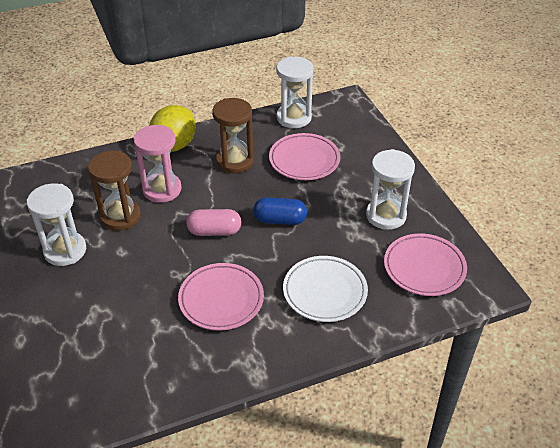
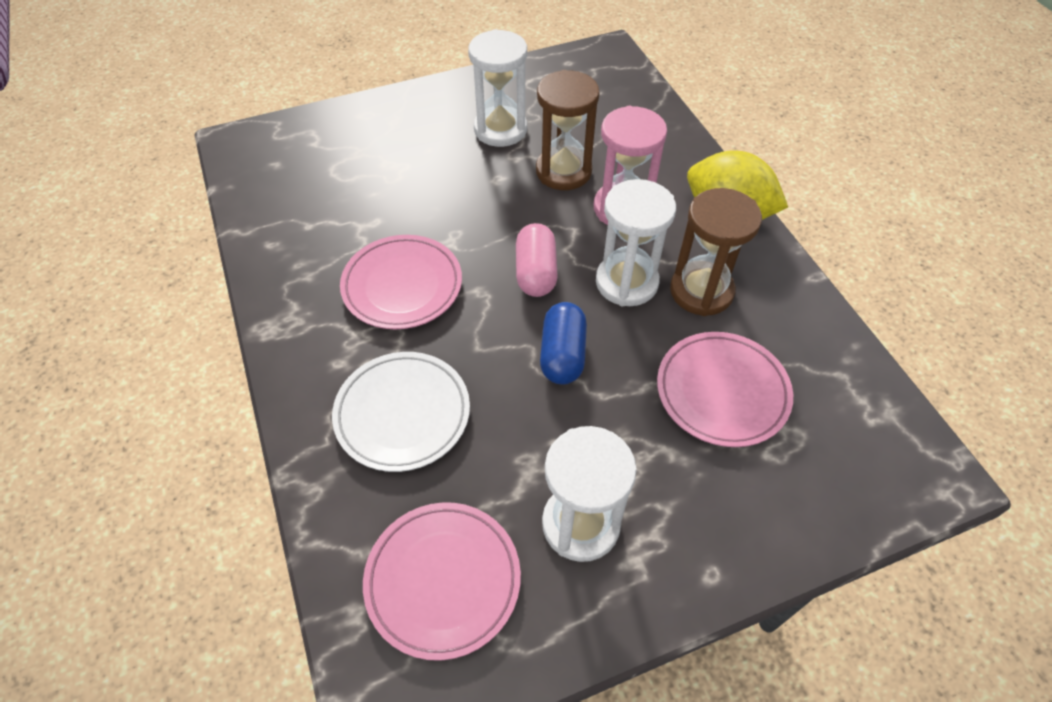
camera: 90 degrees right, 10 degrees up
(294, 118) = (846, 377): white hourglass -> white hourglass (626, 282)

